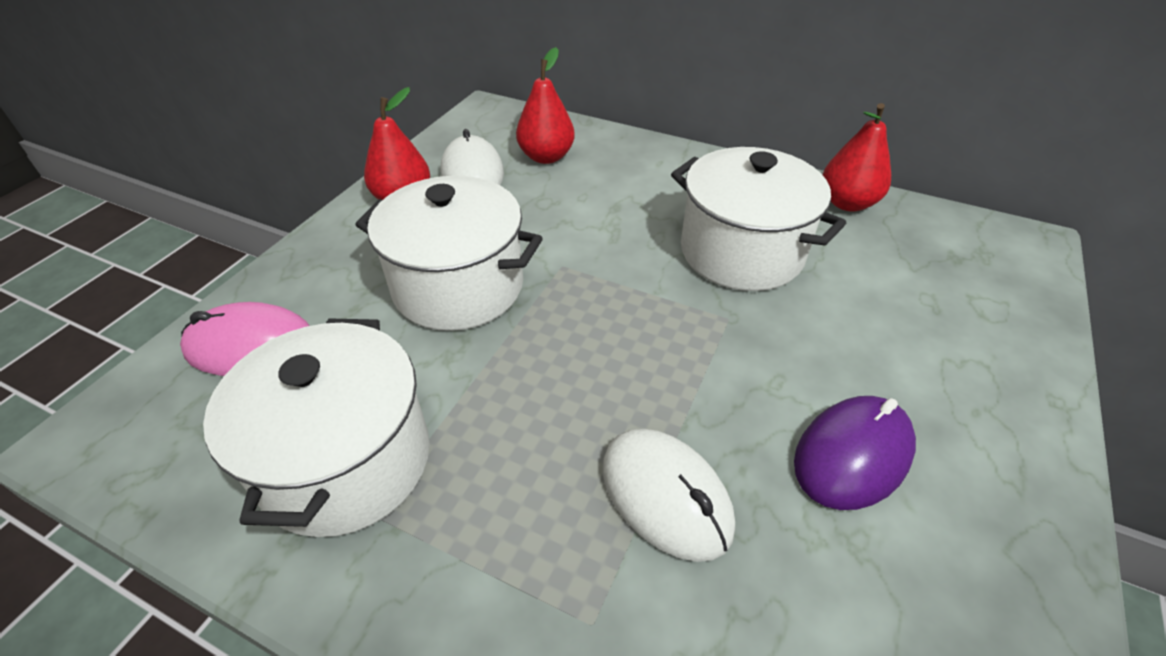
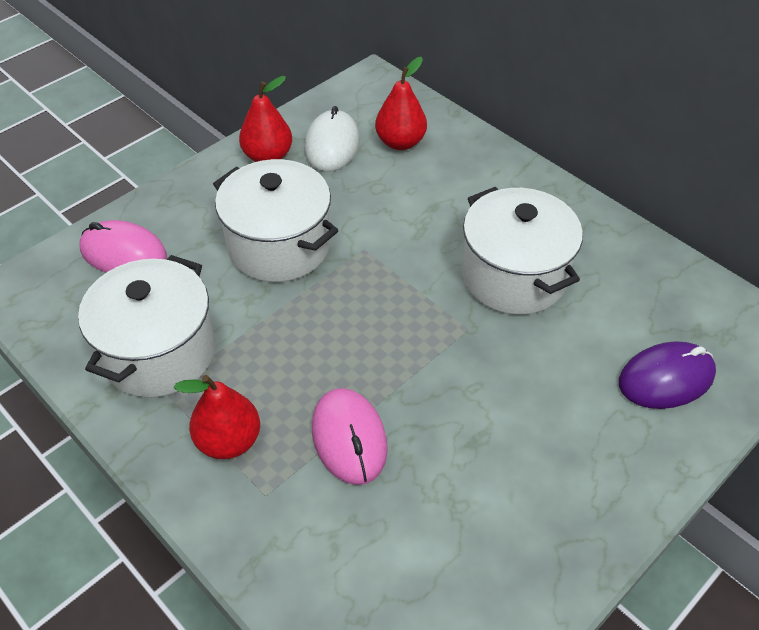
camera: 20 degrees right, 5 degrees up
(665, 495) = (349, 438): white mouse -> pink mouse
(847, 203) = (638, 255): red pear -> red pear (229, 441)
(852, 455) = (494, 454): purple mouse -> purple mouse (666, 378)

